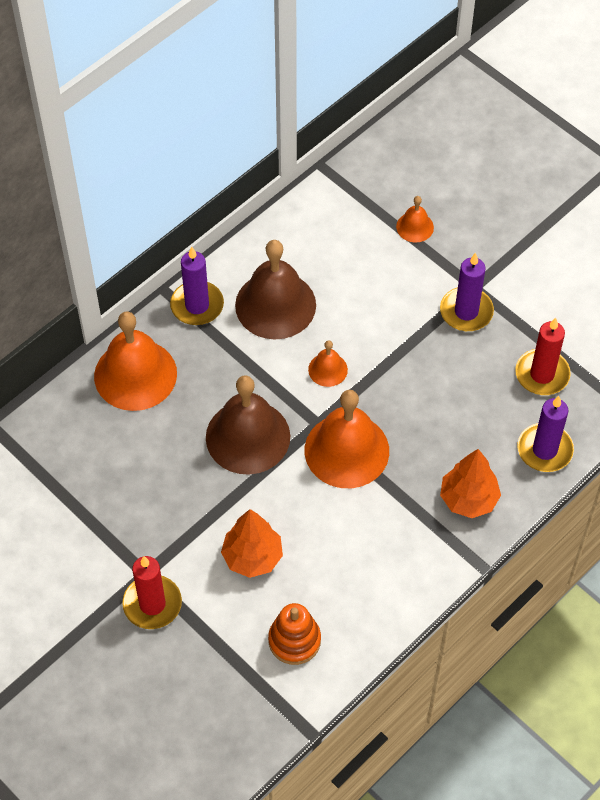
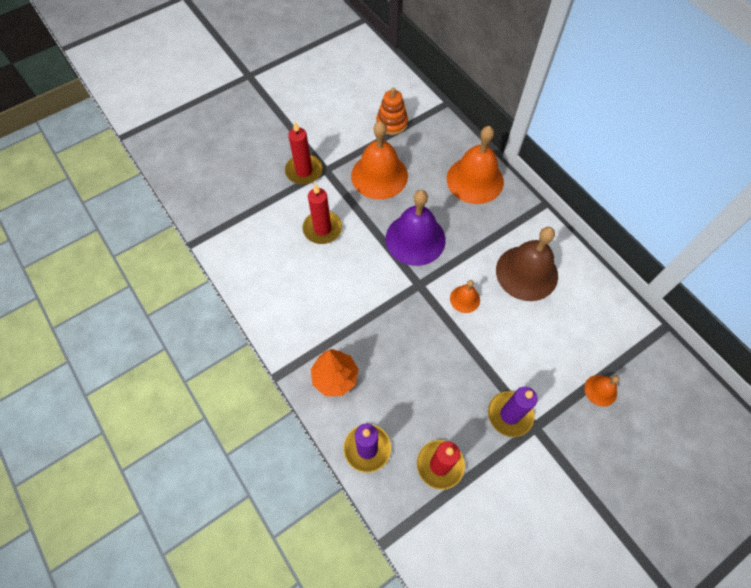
camera: 100 degrees right, 5 degrees up
(197, 305) = (529, 222): purple candle -> none
(248, 436) = (415, 239): brown bell -> purple bell
(252, 557) = (322, 229): orange tree -> red candle
(294, 640) = (256, 244): orange stacking toy -> orange stacking toy (392, 123)
(346, 450) = (393, 300): orange bell -> orange bell (379, 175)

